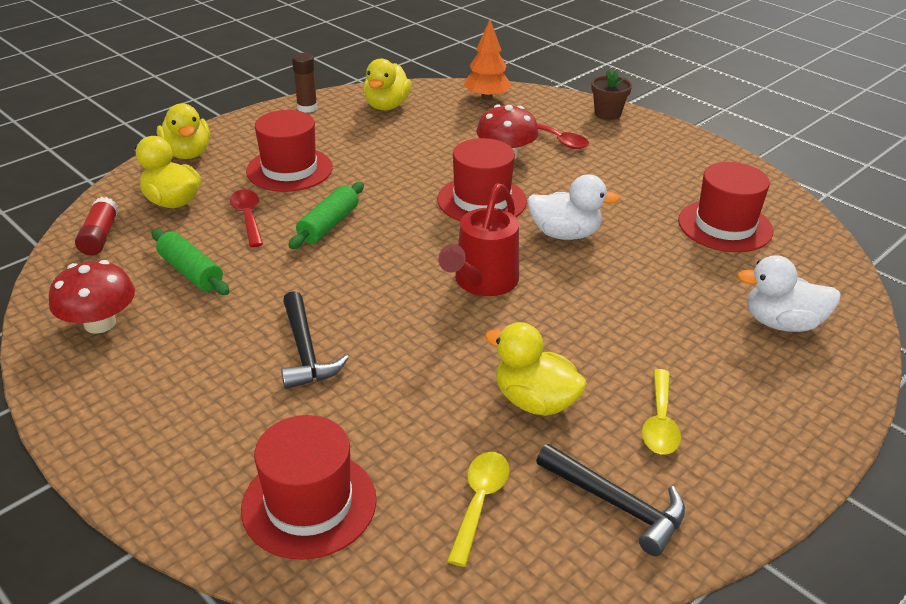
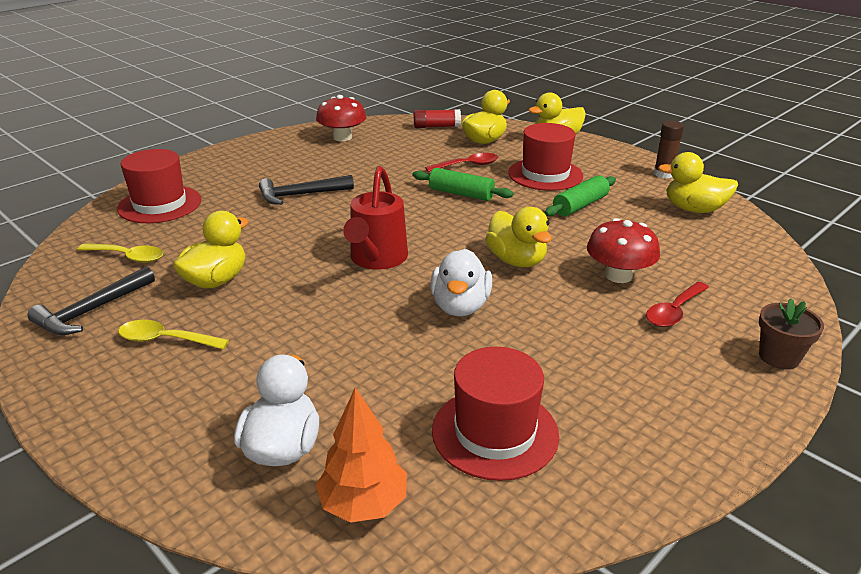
camera: 90 degrees right, 5 degrees down
(191, 272) = (395, 154): green rolling pin -> green rolling pin (580, 205)
(482, 200) = (516, 260): red hat -> yellow duck
(482, 283) = (376, 259): red watering can -> red watering can turned 105 degrees counterclockwise
(486, 97) = (759, 265): orange tree -> orange tree (364, 504)

